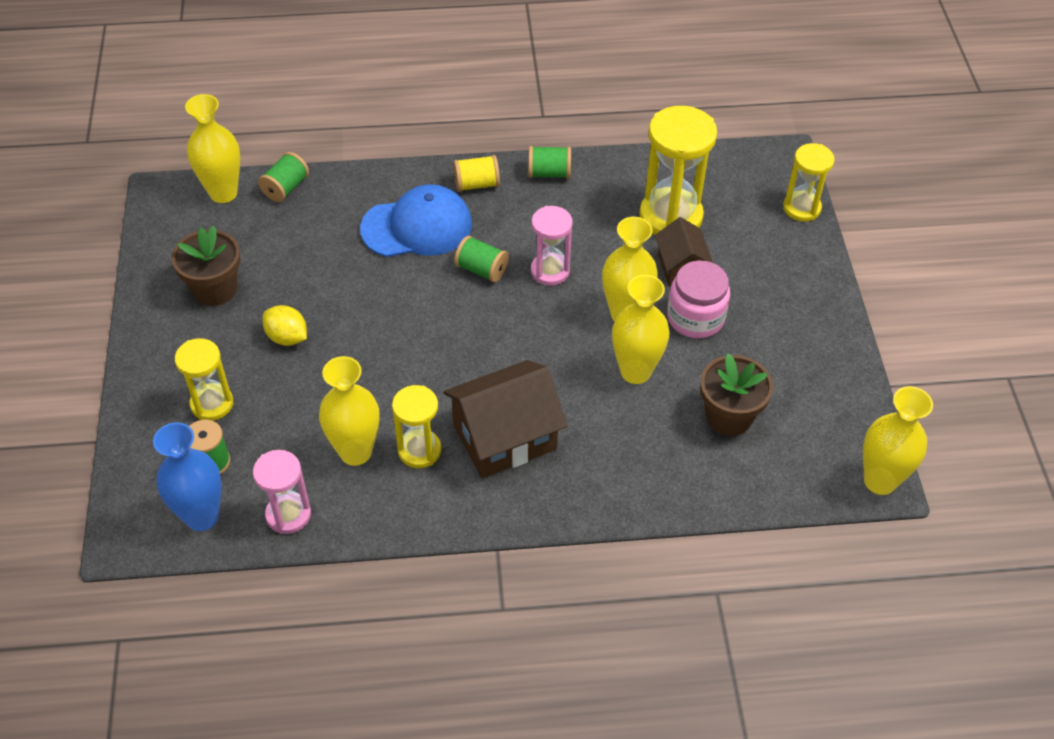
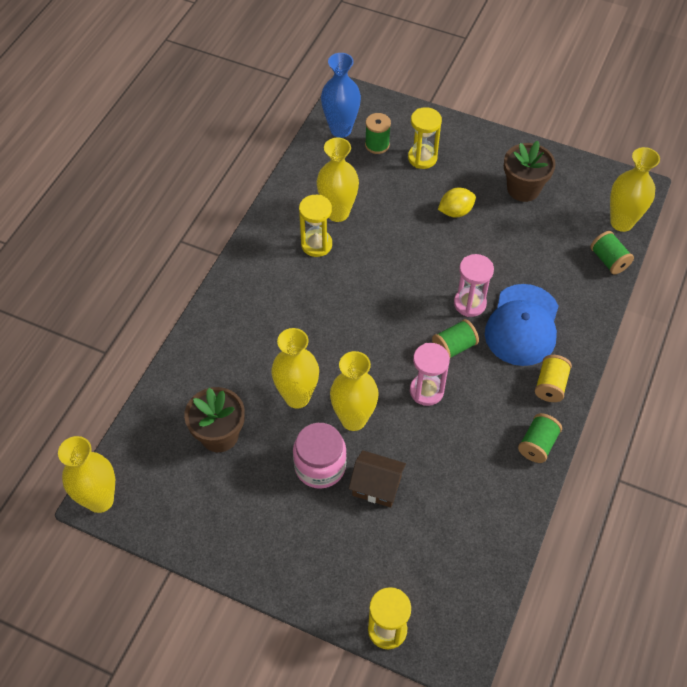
camera: 120 degrees right, 5 degrees up
(288, 515) = (314, 166): pink hourglass -> pink hourglass (469, 303)
(504, 437) = (295, 293): brown house -> none
(670, 217) = (436, 511): yellow hourglass -> none

